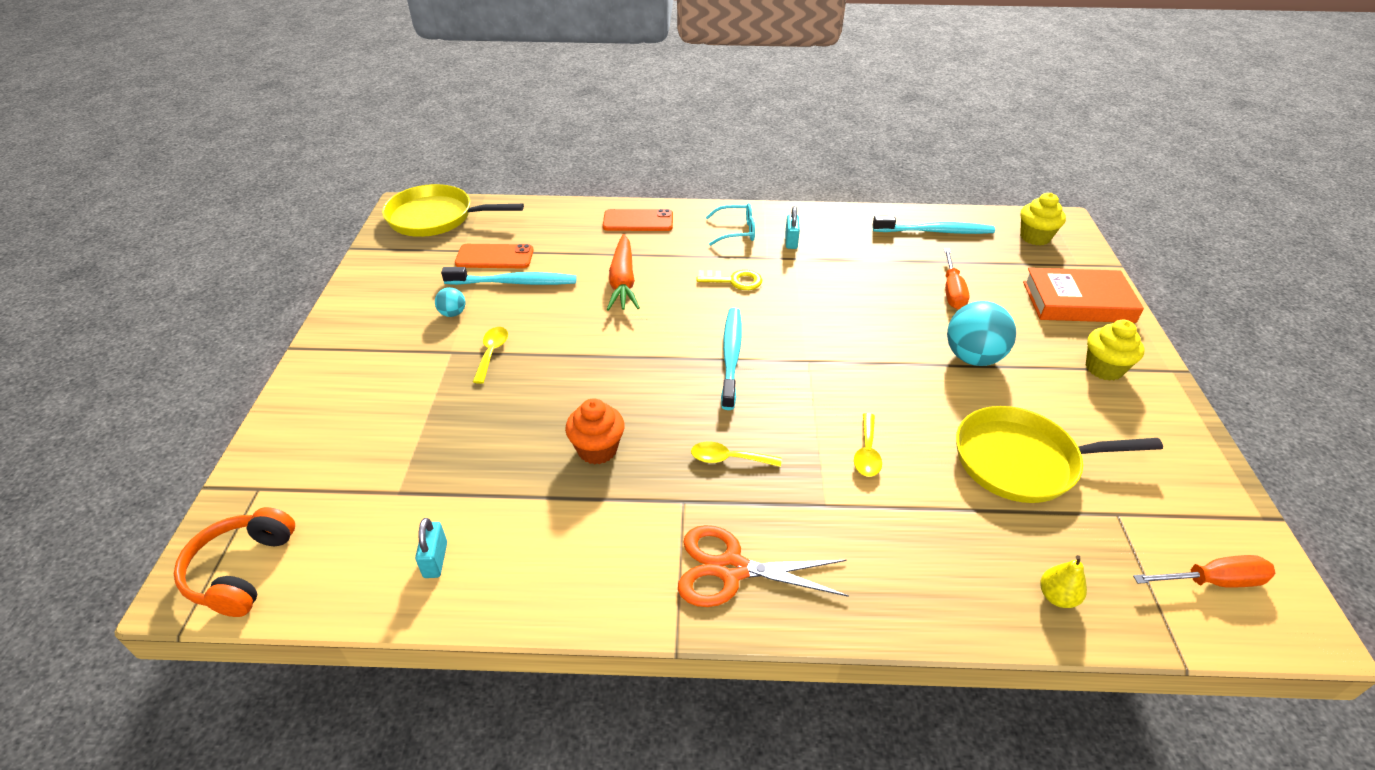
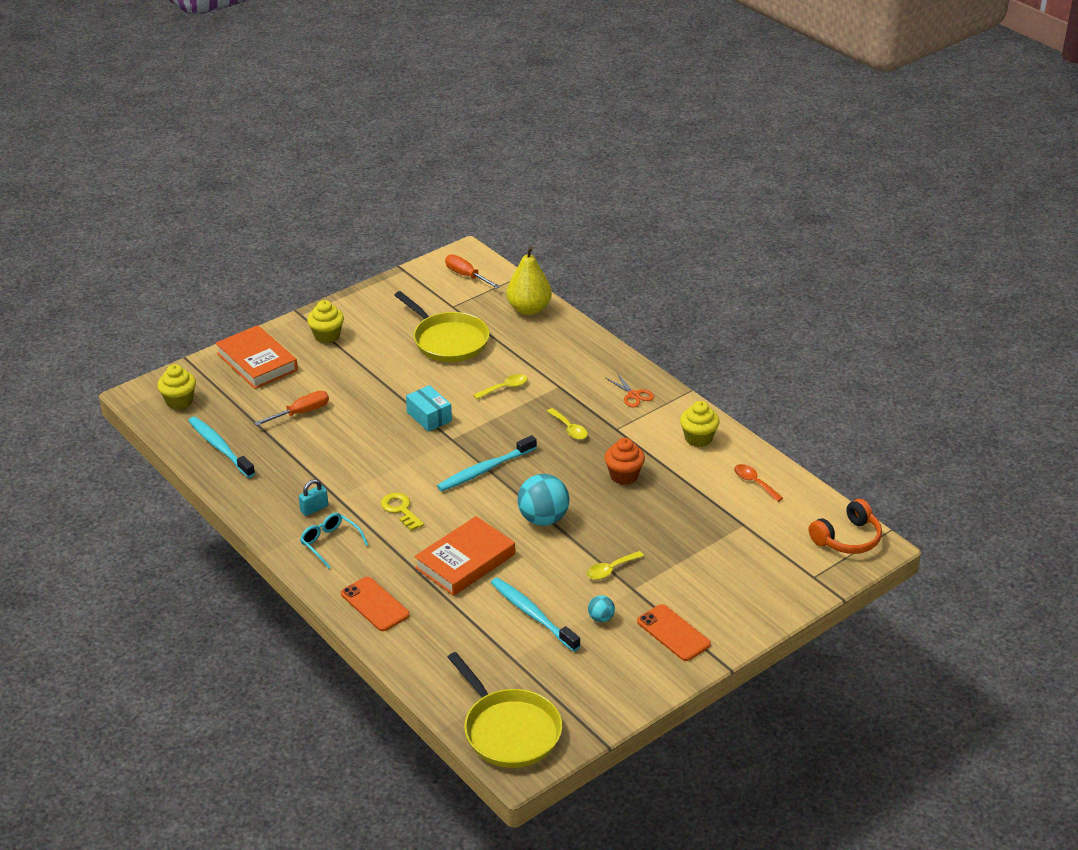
camera: 130 degrees left, 5 degrees down
(435, 560) = (754, 482): turquoise padlock -> orange spoon
(494, 257) = (517, 649): orange phone -> orange phone (673, 633)
(573, 569) = (698, 438): none -> yellow cupcake
(623, 281) = (465, 561): orange carrot -> orange book
(731, 569) = (633, 395): orange scissors -> orange scissors, size x0.59
(865, 365) = (429, 417): none -> turquoise box
(972, 357) = (371, 382): turquoise ball -> turquoise ball (543, 519)
(1057, 597) = (529, 309): yellow pear -> yellow pear, size x2.03

